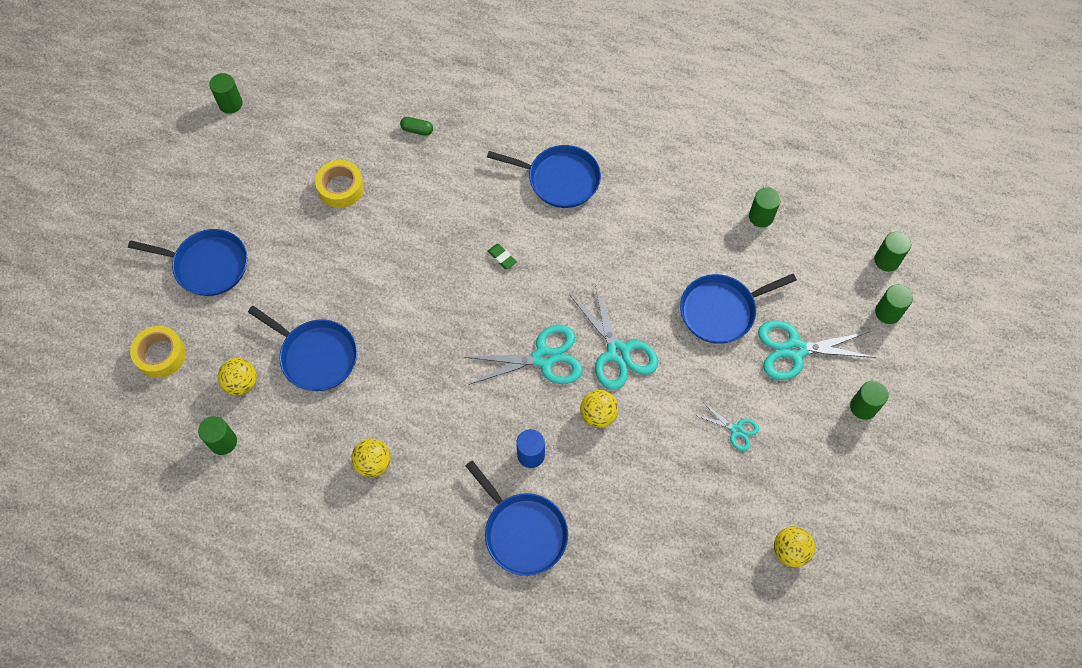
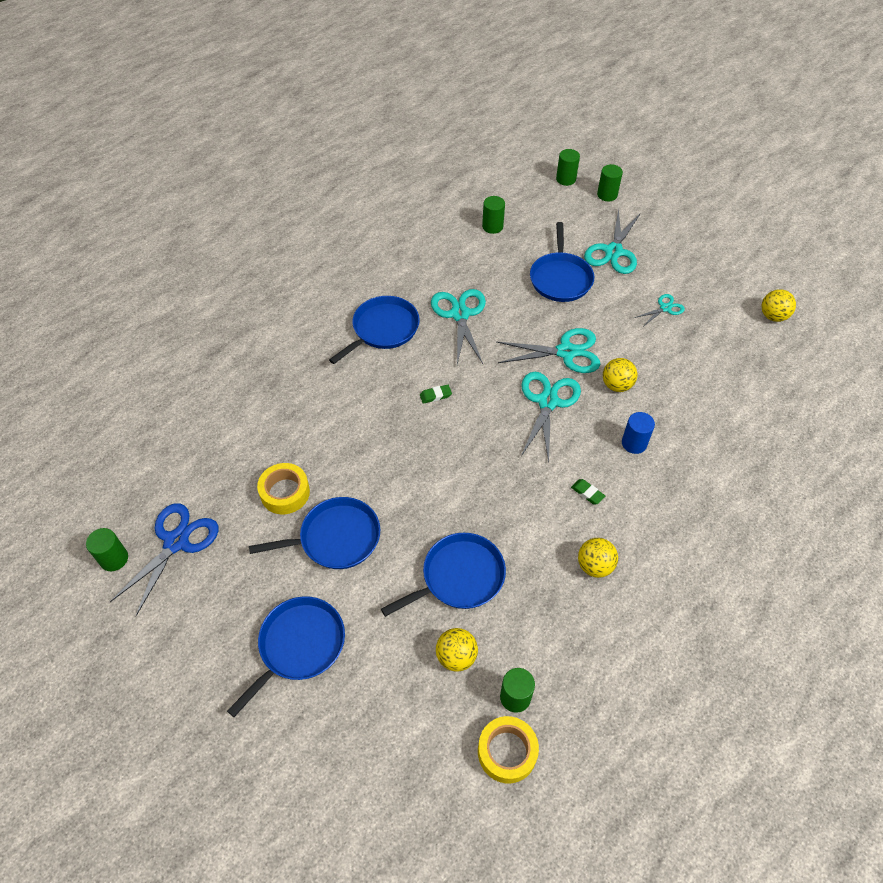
camera: 65 degrees left, 10 degrees down
(161, 355) = (382, 730): yellow tape -> yellow tape (507, 752)
(262, 136) = (176, 542): none -> blue scissors
(417, 130) = (263, 410): green capsule -> none
(451, 431) = (587, 493): none -> green eraser
(522, 532) = (702, 474): blue pan -> blue pan (335, 538)
(616, 237) = (460, 314): none -> turquoise scissors
(863, 407) = (675, 235): green cylinder -> none

